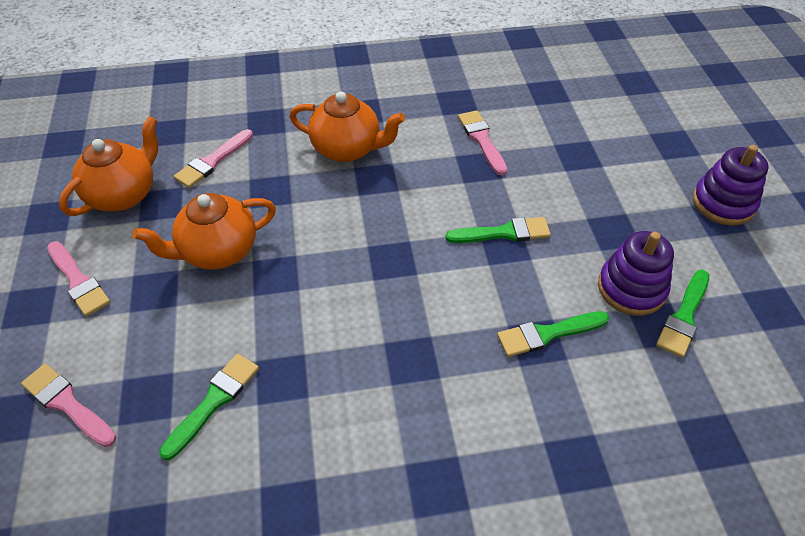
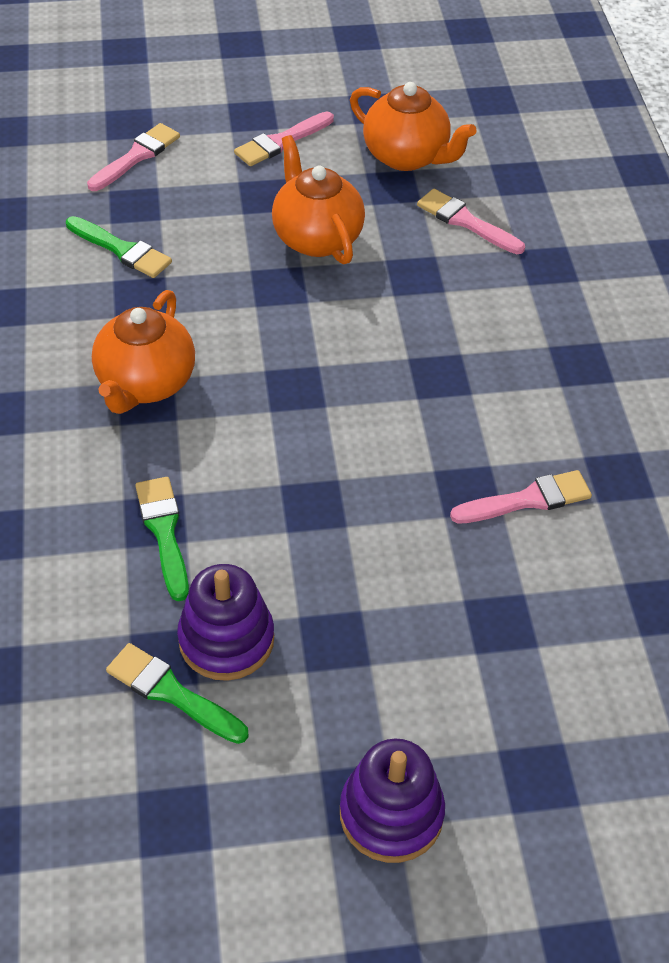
camera: 90 degrees right, 0 degrees up
(348, 149) = (497, 347): orange teapot -> orange teapot (145, 384)
(503, 233) = (335, 506): green brush -> none

